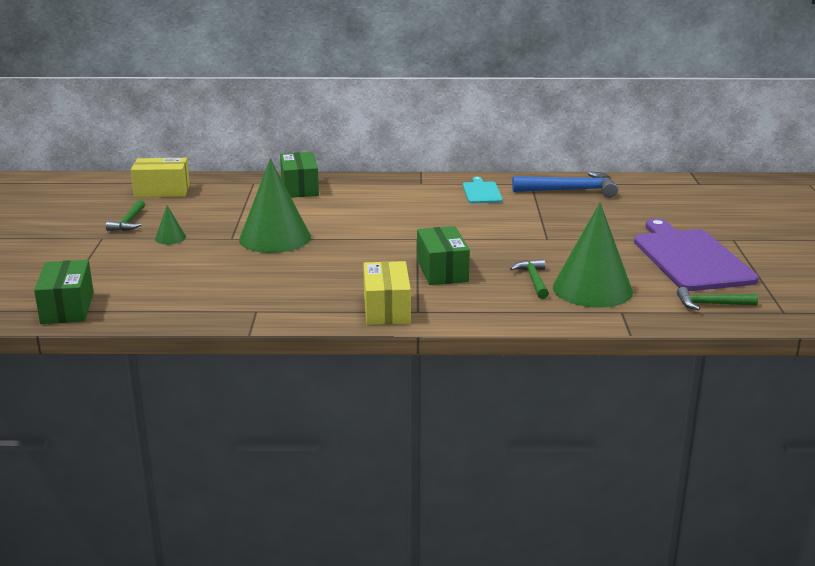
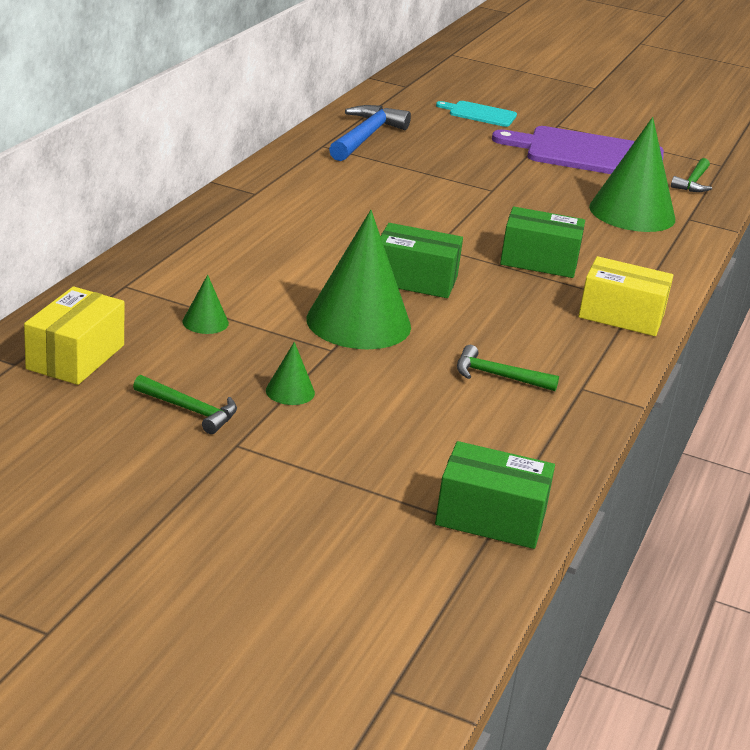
camera: 70 degrees left, 5 degrees up
(231, 206) = (205, 322): none -> green cone
(299, 188) = (186, 262): green box -> green box (415, 280)
(481, 192) = (323, 174): turquoise cutting board -> turquoise cutting board (480, 114)
(533, 280) = (594, 229): green hammer -> green hammer (498, 376)

